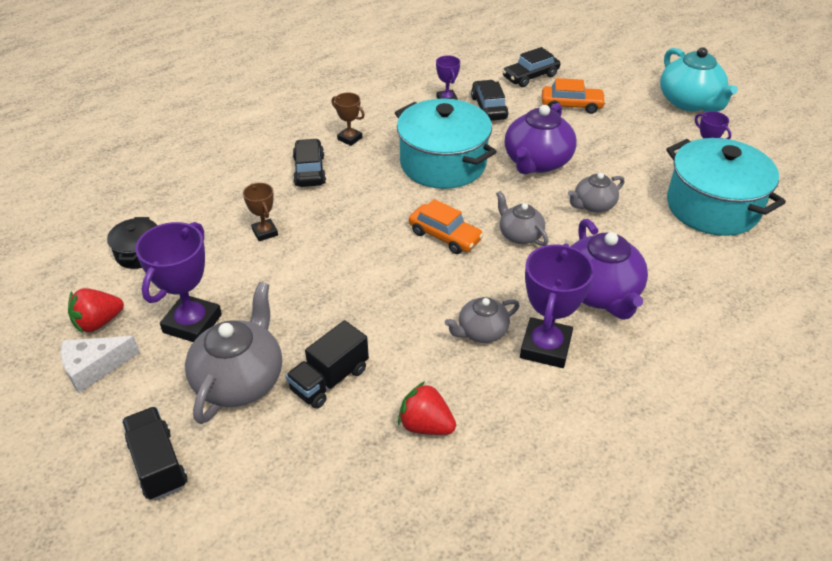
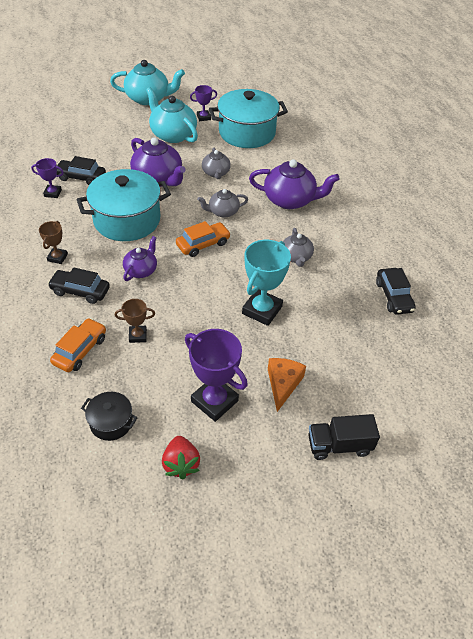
camera: 70 degrees left, 5 degrees up
(94, 368) = (231, 473): white cheese -> none
(240, 379) = (283, 384): grey teapot -> orange cheese
(329, 380) = (303, 337): black truck -> none
(350, 138) = (57, 257): brown trophy -> brown trophy turned 45 degrees counterclockwise
(358, 324) = (262, 310): none -> turquoise trophy
(367, 201) = (141, 270): none -> purple teapot
(426, 425) = (356, 304): red strawberry -> none
(530, 76) = (61, 146): black car -> black car (393, 296)
(545, 347) = (320, 236): purple trophy -> none
(571, 105) = (111, 142): orange car -> orange car (80, 350)
(636, 145) = (172, 134): none -> turquoise teapot

